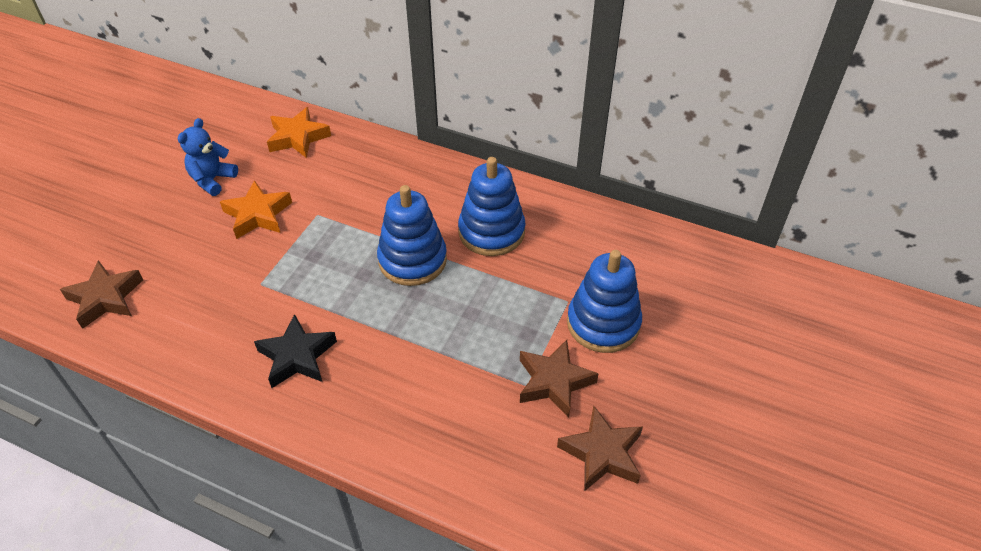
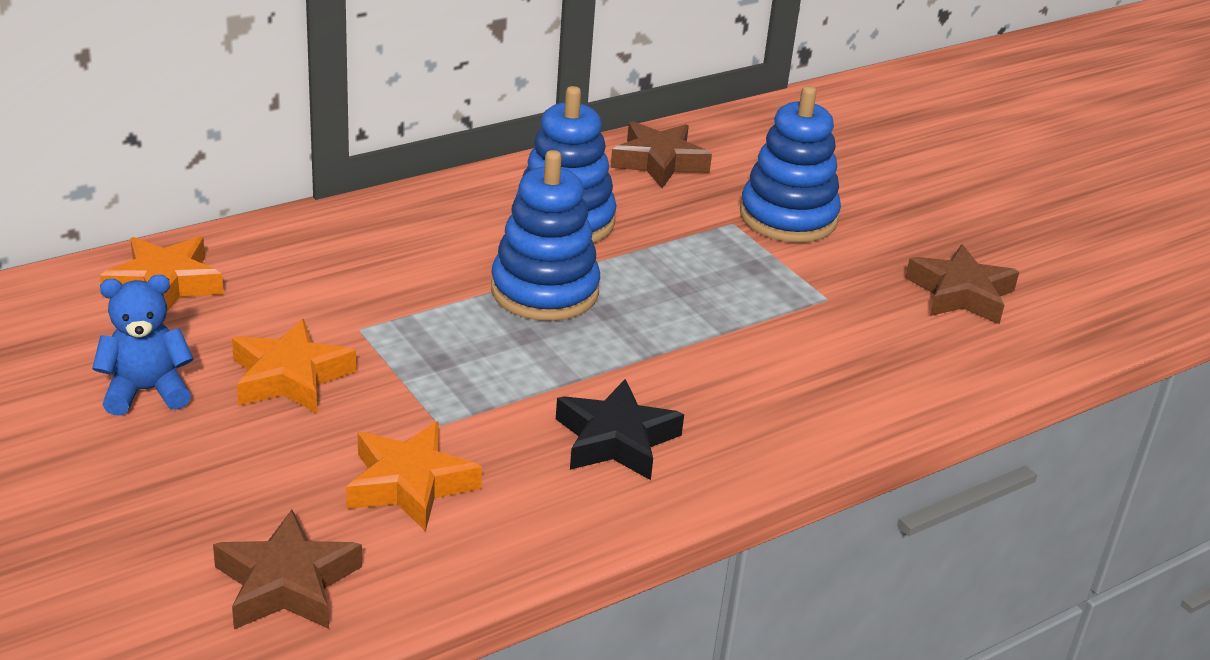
camera: 60 degrees left, 15 degrees down
(204, 299) = (410, 484): none -> orange star
(212, 180) = (146, 391): blue teddy bear -> blue teddy bear turned 105 degrees clockwise
(554, 382) = (840, 280): brown star -> brown star (659, 162)

